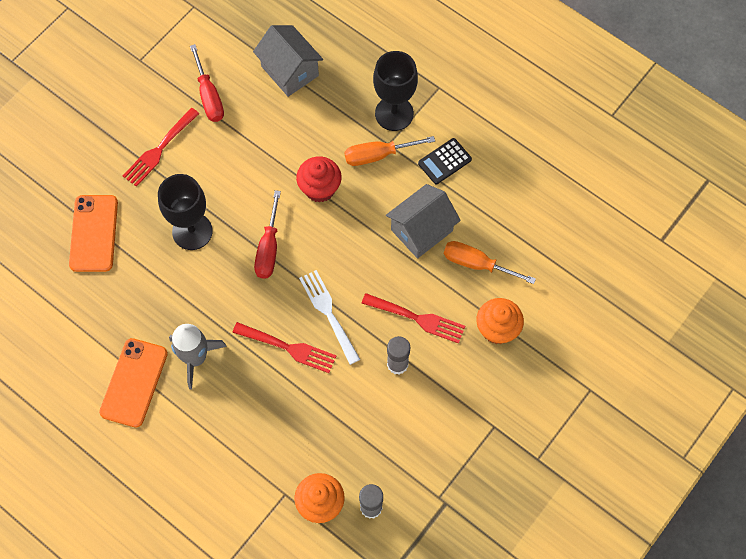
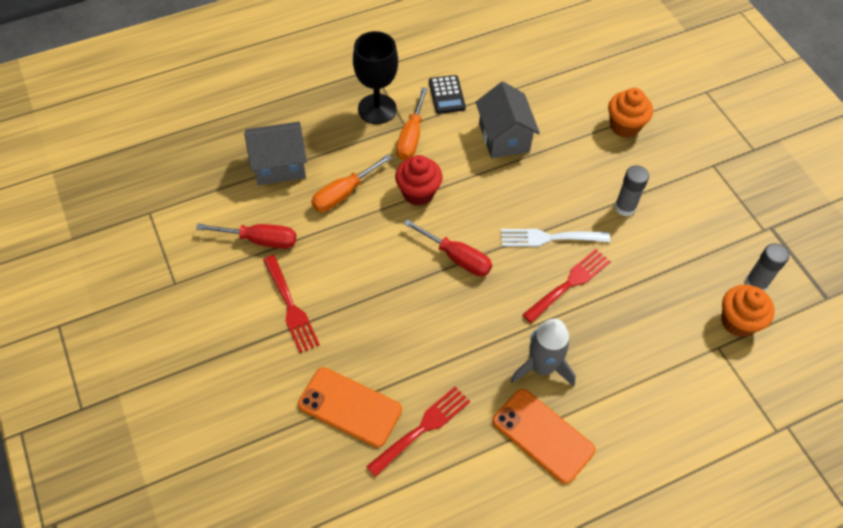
camera: 65 degrees left, 10 degrees down
(192, 231) = (401, 314): black goblet -> none
(417, 318) = (587, 175): red fork -> red fork (422, 428)
(477, 264) = (557, 114): orange screwdriver -> orange screwdriver (343, 193)

